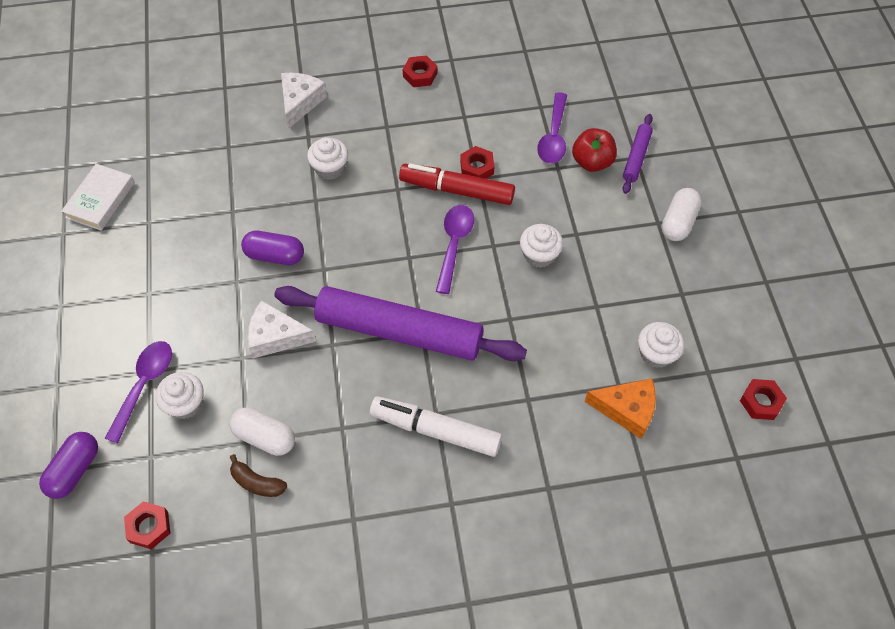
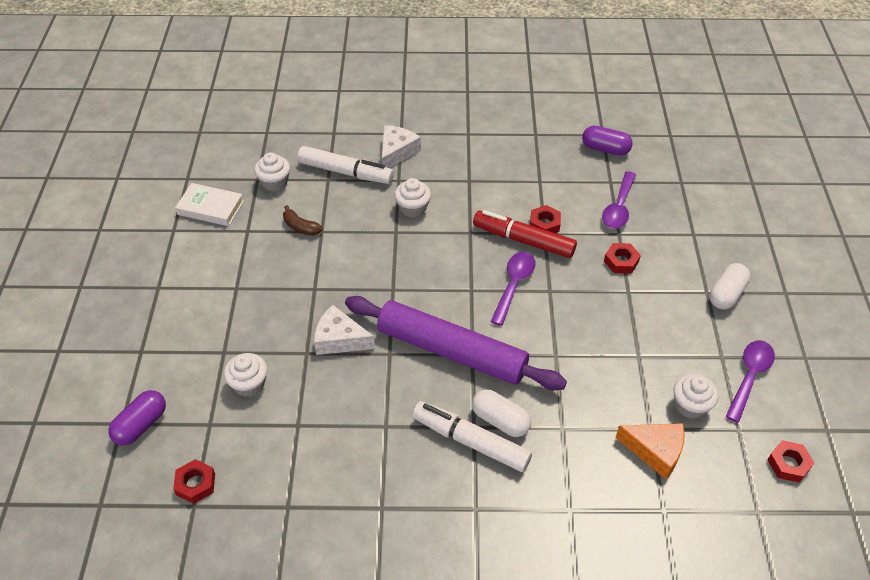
camera: 10 degrees right, 10 degrees down
(100, 200) = (210, 208): white book -> white book turned 75 degrees clockwise
(144, 385) = (216, 363): purple spoon -> purple spoon (749, 377)
(247, 135) = (345, 172): none -> white marker
(257, 482) = (299, 461): brown banana -> brown banana (301, 227)
(264, 437) = (313, 423): white capsule -> white capsule (500, 420)
(275, 255) = (351, 272): purple capsule -> purple capsule (605, 149)
(420, 75) = (505, 143): red nut -> red nut (621, 261)
(539, 255) = (591, 304): white cupcake -> white cupcake (274, 182)
(592, 162) = (651, 233): red apple -> none
(636, 157) = (693, 234): purple rolling pin -> none

